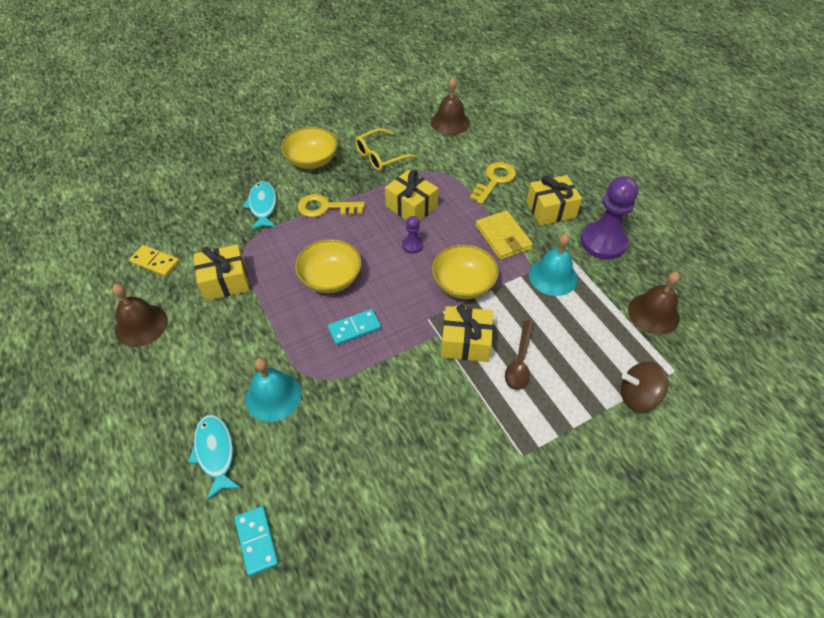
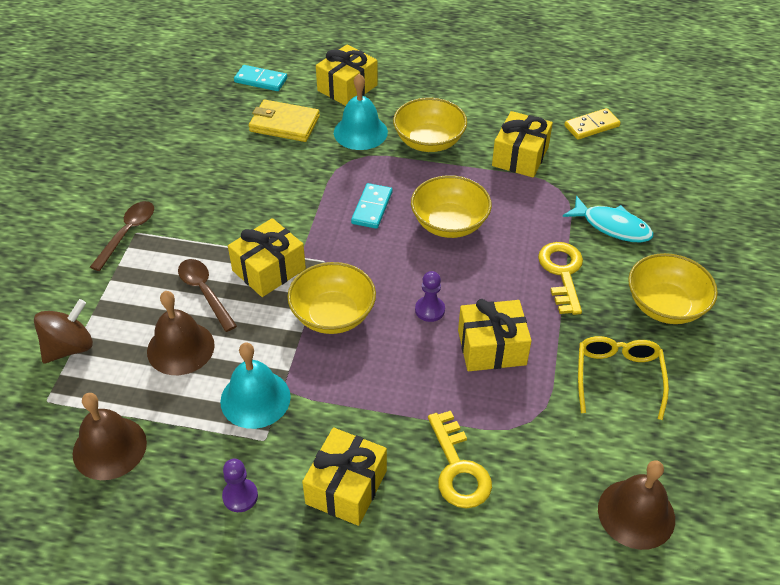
camera: 130 degrees right, 5 degrees down
(141, 325) = (517, 95): brown bell -> brown bell (180, 348)
(215, 452) = (347, 88): turquoise fish -> yellow gift
(249, 343) = (429, 141): none -> yellow bowl
(325, 207) = (562, 273): yellow key -> yellow key turned 45 degrees counterclockwise
(503, 237) = (356, 398): yellow wallet -> yellow wallet (284, 124)
(528, 461) = (127, 233): none -> brown spoon
(603, 242) = (240, 496): purple pawn -> purple pawn, size x0.47

